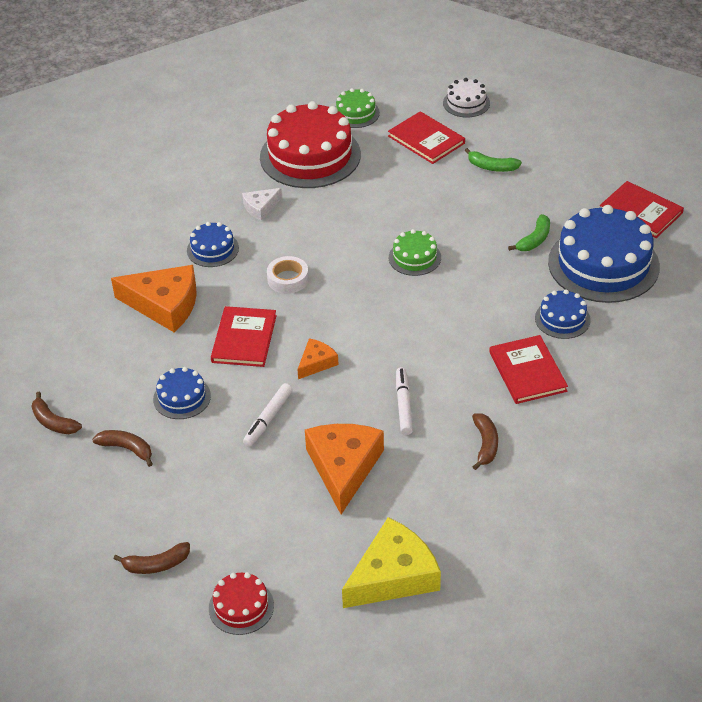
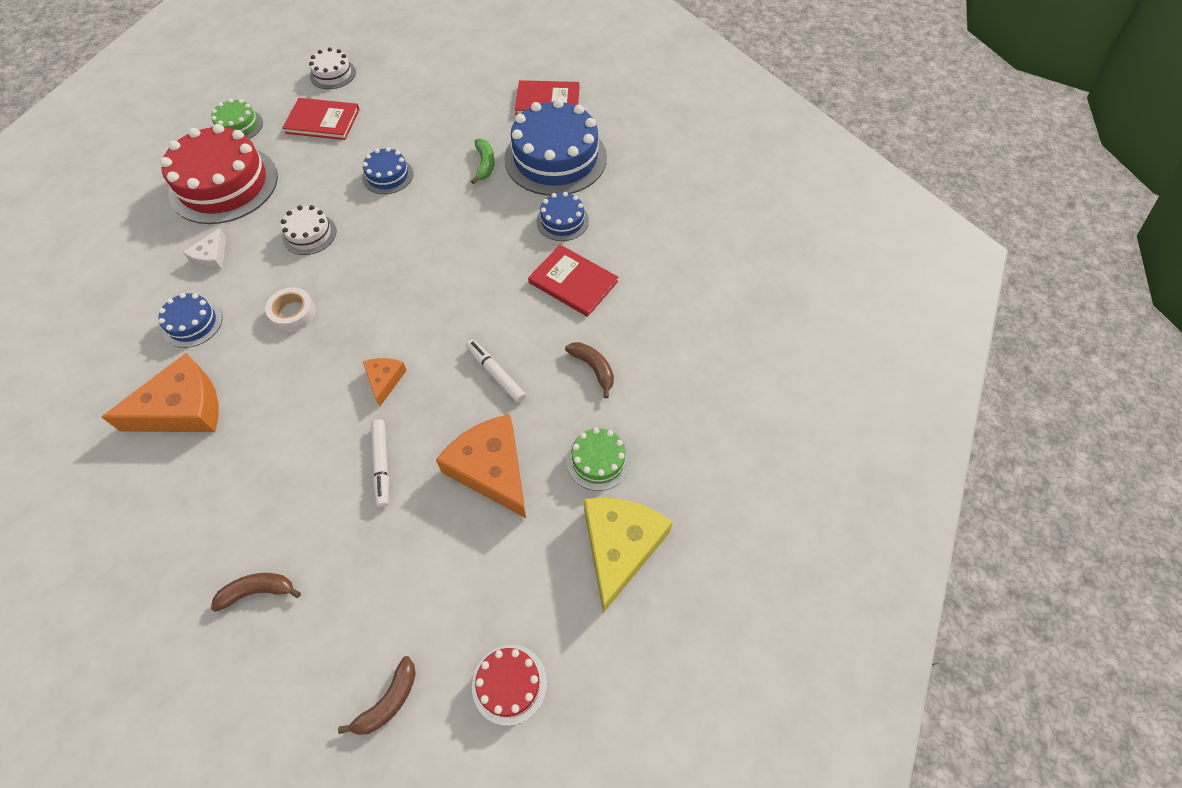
camera: 40 degrees left, 15 degrees up
(53, 422) = (149, 615): brown banana -> none
(182, 397) = (276, 496): blue cake -> blue cake (388, 175)
(244, 339) = (295, 397): red book -> none
(345, 226) = (309, 234): none -> white cake
(414, 257) = (396, 231): green cake -> green cake (598, 460)
(491, 167) = (399, 119): green banana -> none

